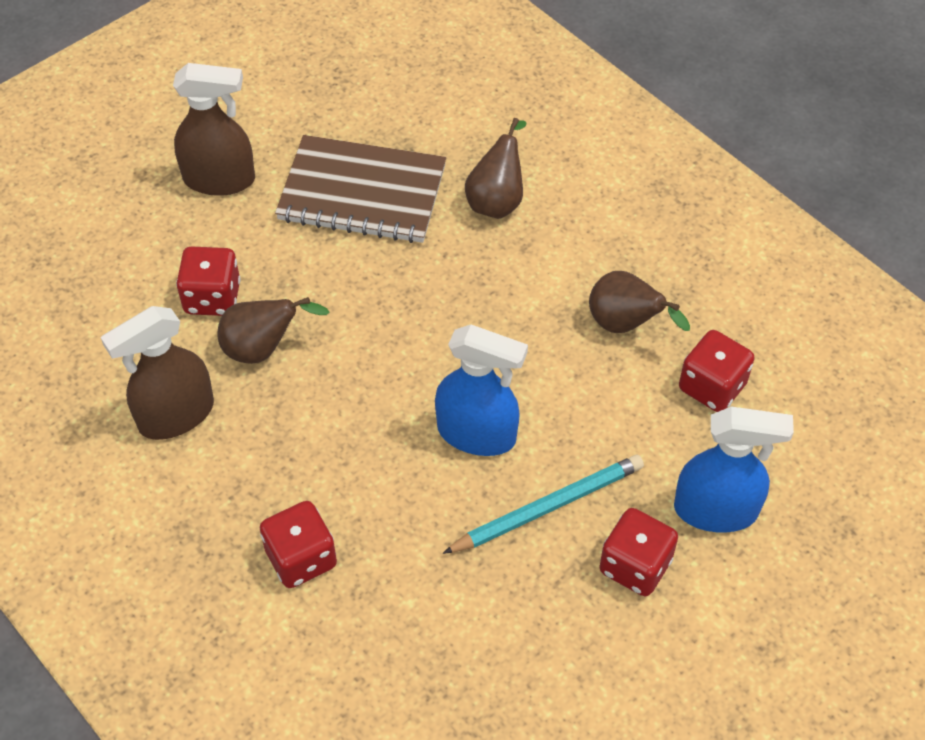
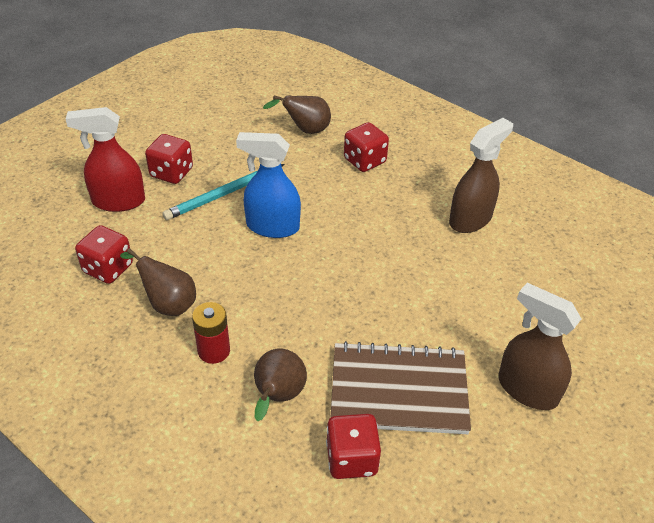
camera: 170 degrees right, 10 degrees down
(212, 297) = (483, 292): red dice -> red dice (351, 459)
(220, 179) = (527, 389): brown spray bottle -> brown spray bottle turned 45 degrees clockwise
(263, 349) = (431, 262): brown pear -> brown pear (305, 130)
(567, 258) = (214, 351): none -> red battery
(716, 510) = (118, 201): blue spray bottle -> red spray bottle

